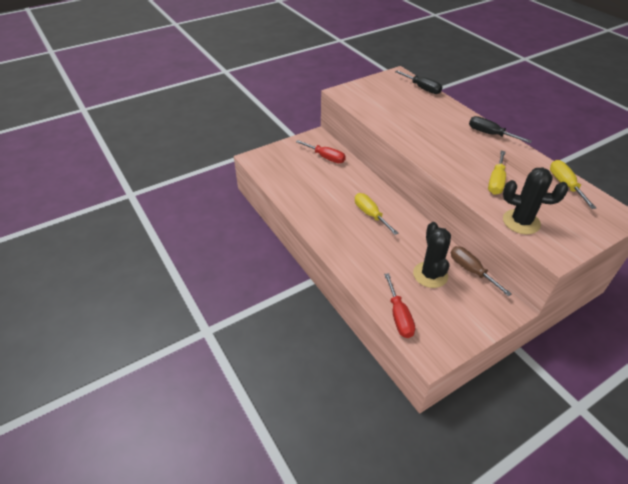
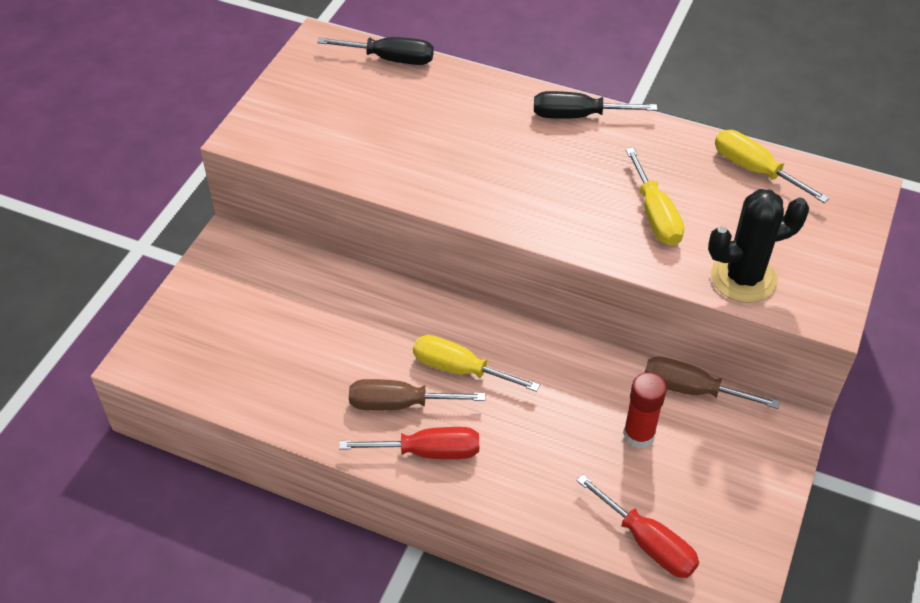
camera: 35 degrees left, 5 degrees up
(325, 157) = (284, 285): red screwdriver -> red screwdriver (428, 452)
(335, 214) = (399, 404): none -> brown screwdriver
(430, 275) = (638, 435): black cactus -> red glue stick

